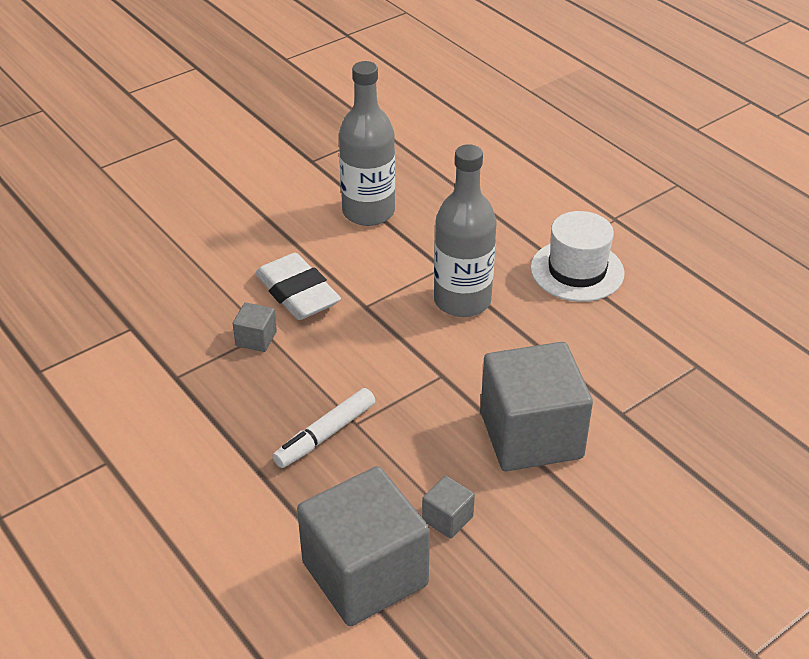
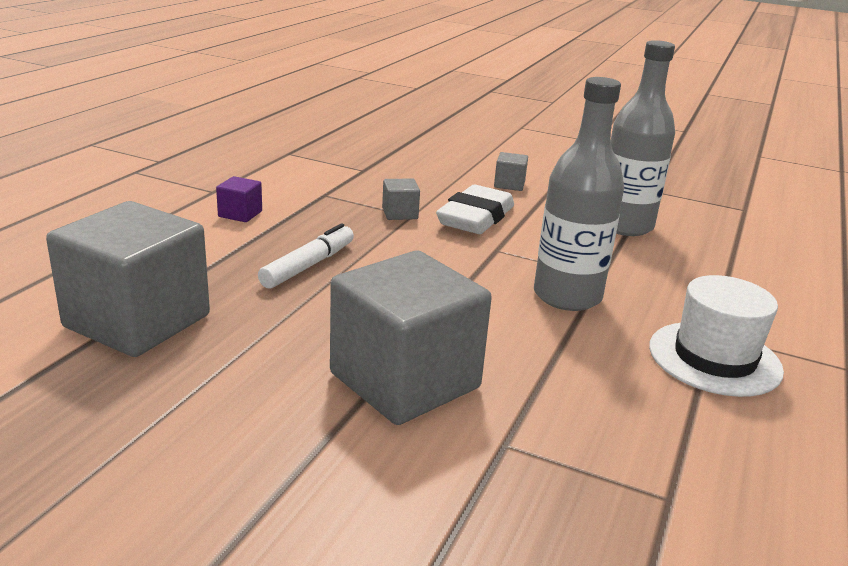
camera: 60 degrees right, 15 degrees down
(183, 454) = (240, 214): none -> purple cube
(325, 435) = (308, 265): white marker -> white marker turned 105 degrees clockwise
(447, 518) = (238, 352): grey cube -> grey cube (509, 184)

